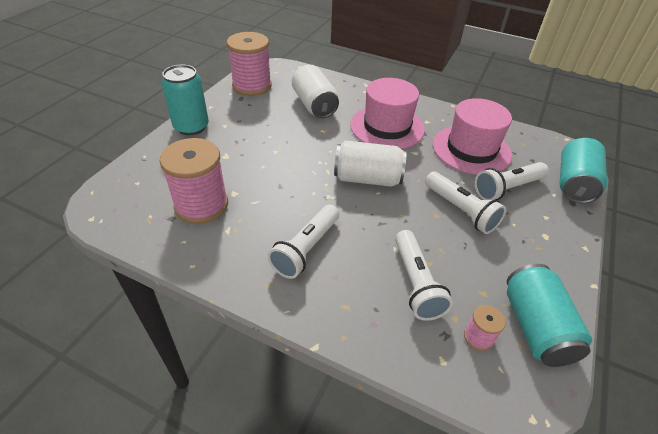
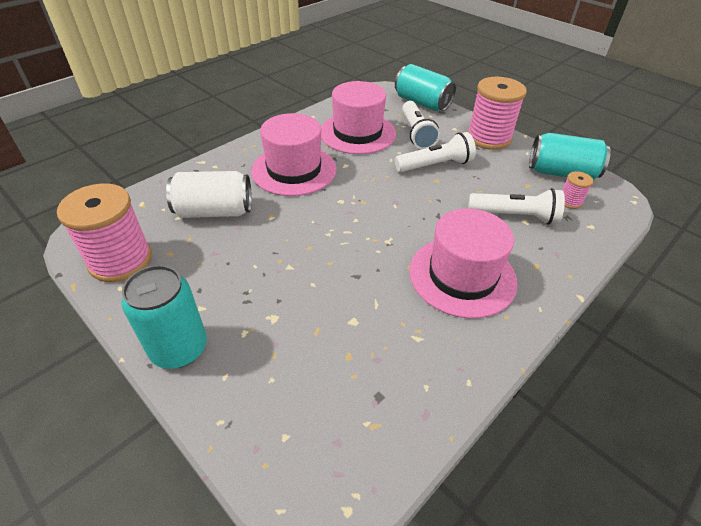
camera: 70 degrees left, 0 degrees up
(201, 205) = (365, 358): pink spool -> pink spool (488, 138)
(306, 249) = (462, 276): white flashlight -> pink hat
(367, 179) = (372, 206): white can -> none

